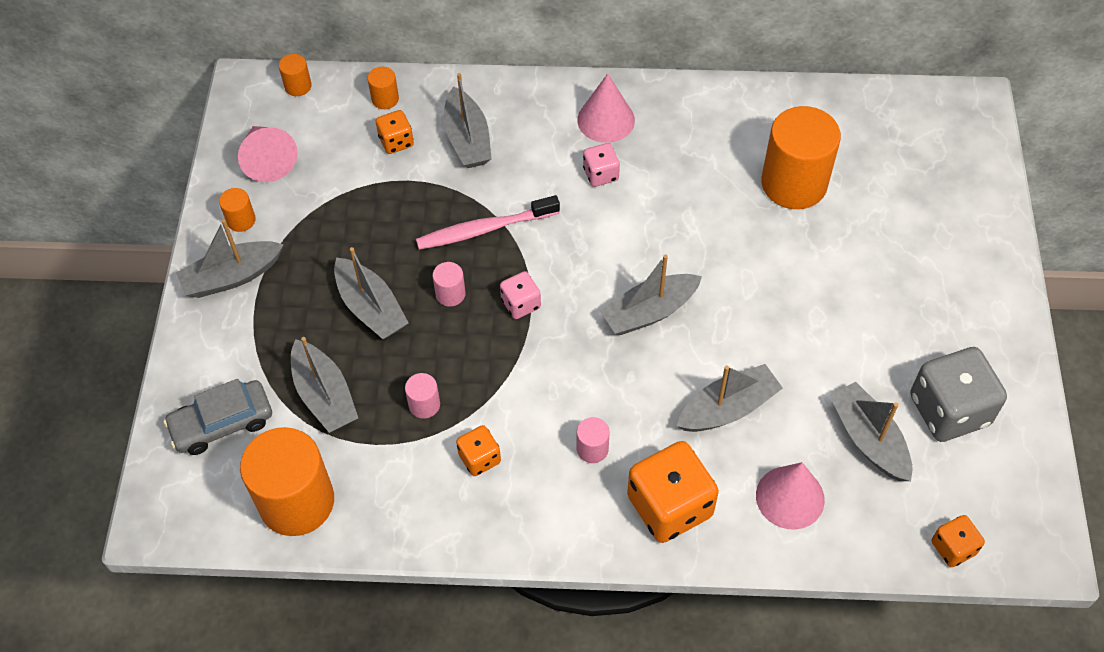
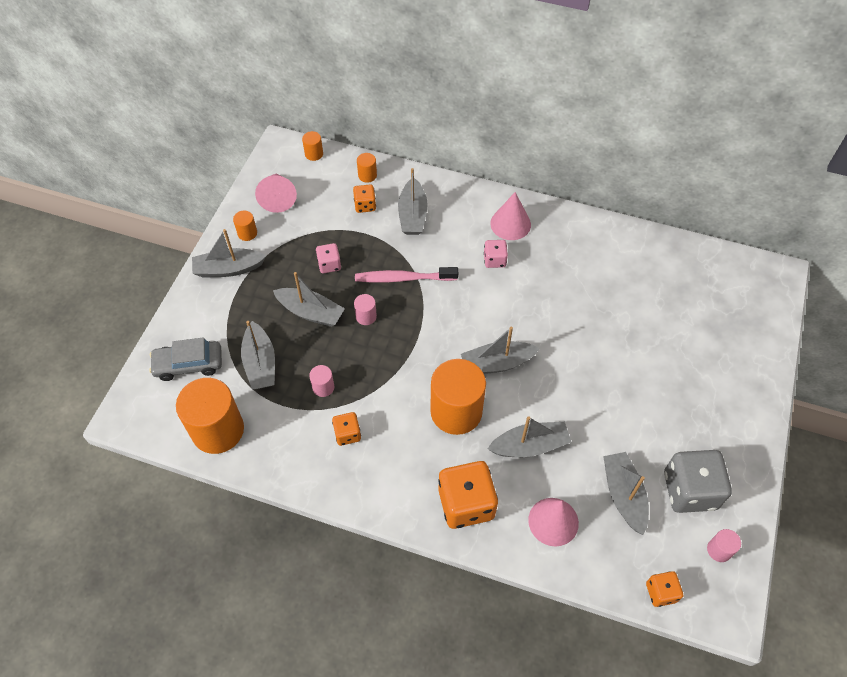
camera: 15 degrees right, 0 degrees up
(370, 307) = (310, 312): grey boat -> grey boat turned 45 degrees counterclockwise
(521, 304) = (411, 335): pink dice -> pink dice (329, 265)
(592, 449) = (426, 448): pink cylinder -> pink cylinder (719, 550)
(794, 183) = (628, 299): orange cylinder -> orange cylinder (456, 411)

